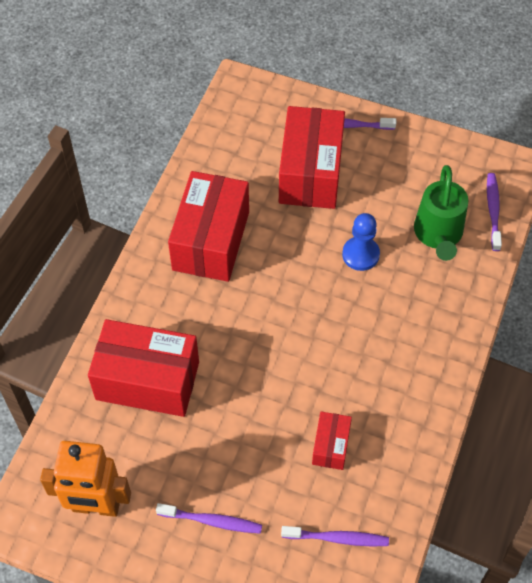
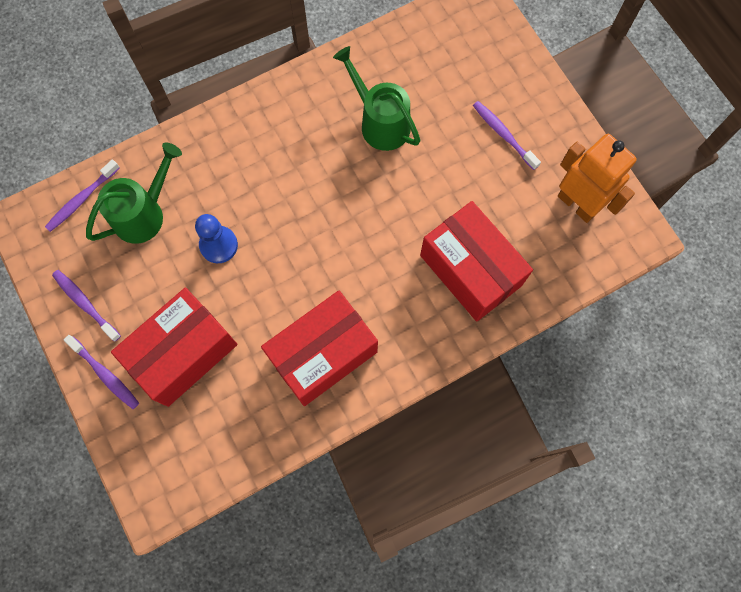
camera: 140 degrees left, 15 degrees up
(331, 446) = (379, 122): red box -> green watering can
(337, 538) = (429, 63): purple toothbrush -> purple toothbrush (85, 304)

